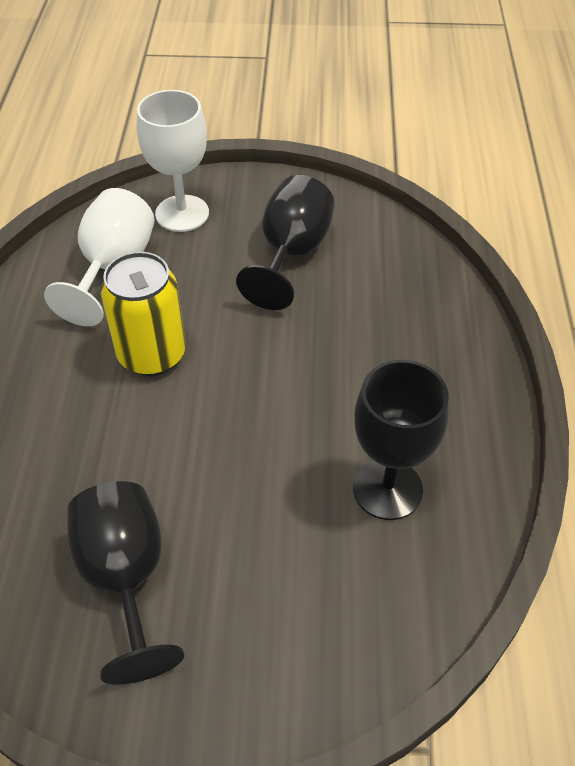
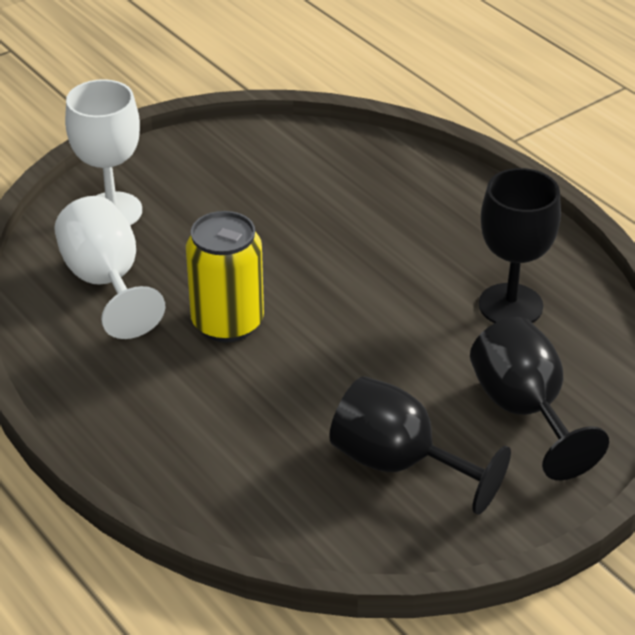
camera: 40 degrees left, 10 degrees down
(291, 253) = (248, 194): black goblet -> black goblet (524, 410)

